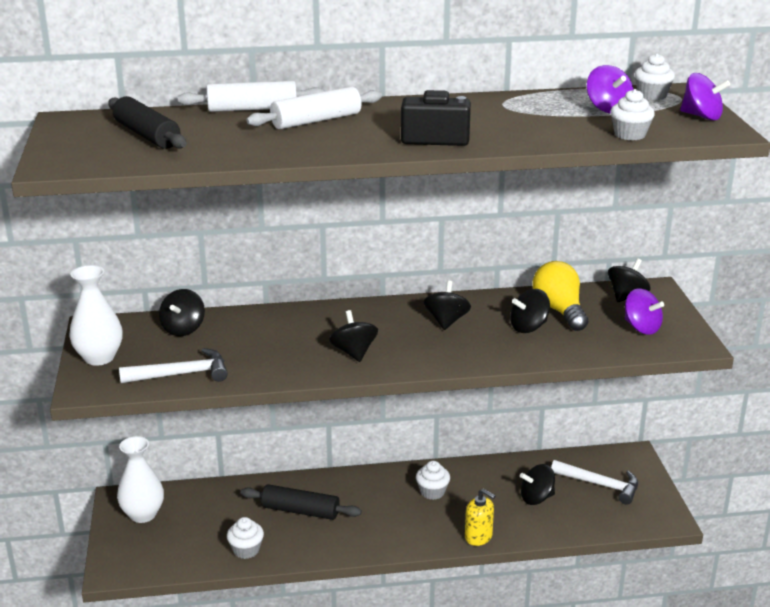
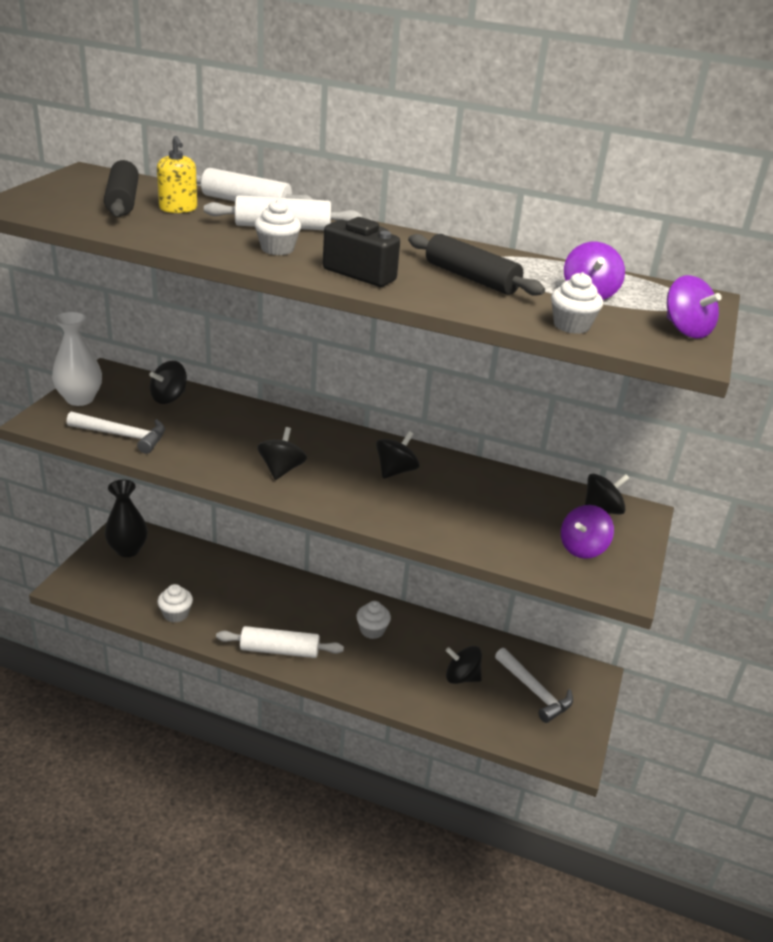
camera: 25 degrees right, 5 degrees up
(143, 514) = (128, 550): white vase -> black vase
(300, 511) = (248, 599): black rolling pin -> black rolling pin (471, 278)
(369, 540) = (279, 650): none -> white rolling pin
(478, 536) = (376, 690): yellow soap dispenser -> yellow soap dispenser (178, 209)
(528, 327) = (467, 505): black spinning top -> none
(559, 310) = (516, 500): yellow light bulb -> none
(641, 328) = (582, 548): purple spinning top -> purple spinning top turned 60 degrees clockwise
(652, 96) = (661, 294): white cupcake -> white cupcake (277, 249)

